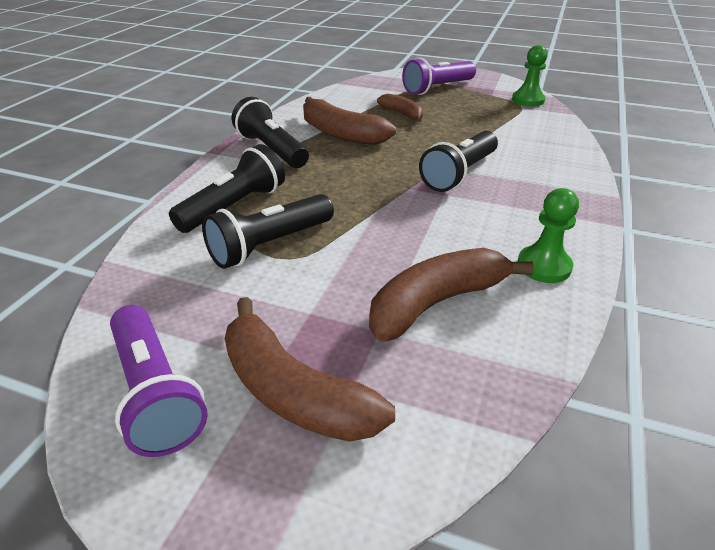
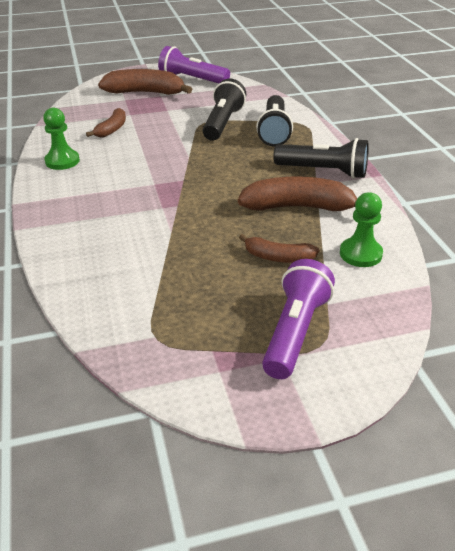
camera: 145 degrees right, 0 degrees up
(436, 303) = (112, 129): brown banana -> brown banana, size x0.58
(459, 174) = (156, 203): black flashlight -> none
(528, 100) = (153, 358): green pawn -> green pawn (360, 254)

